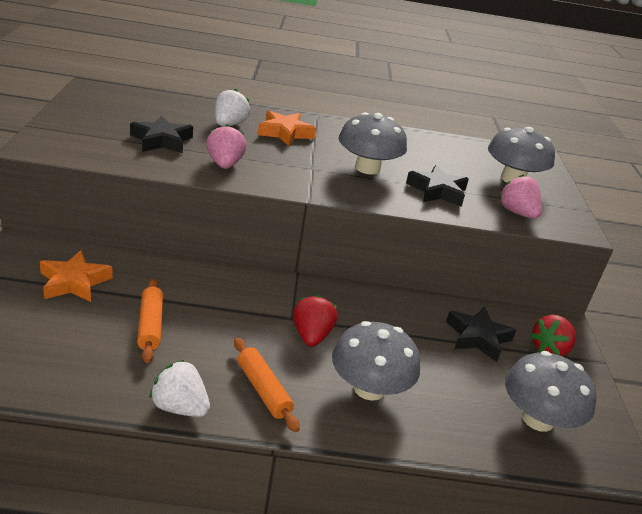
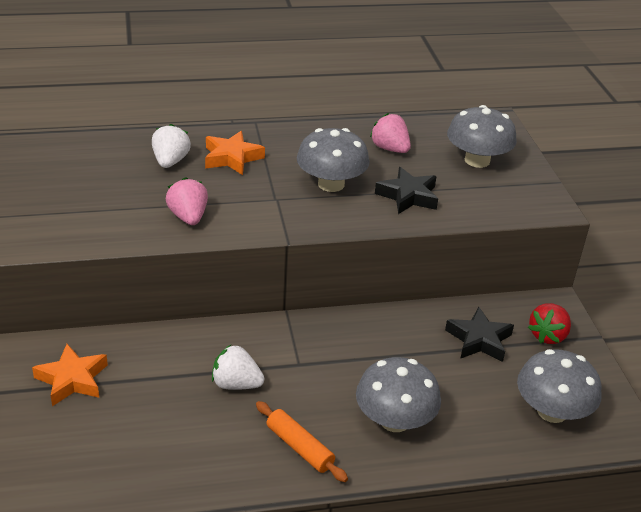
camera: 10 degrees left, 5 degrees up
(150, 325) = (168, 408): orange rolling pin -> none
(162, 140) = (111, 202): black star -> none
(180, 407) = (231, 484): white strawberry -> white strawberry (236, 384)
(311, 336) = (324, 379): red strawberry -> none
(517, 213) = (491, 203): pink strawberry -> pink strawberry (390, 149)

